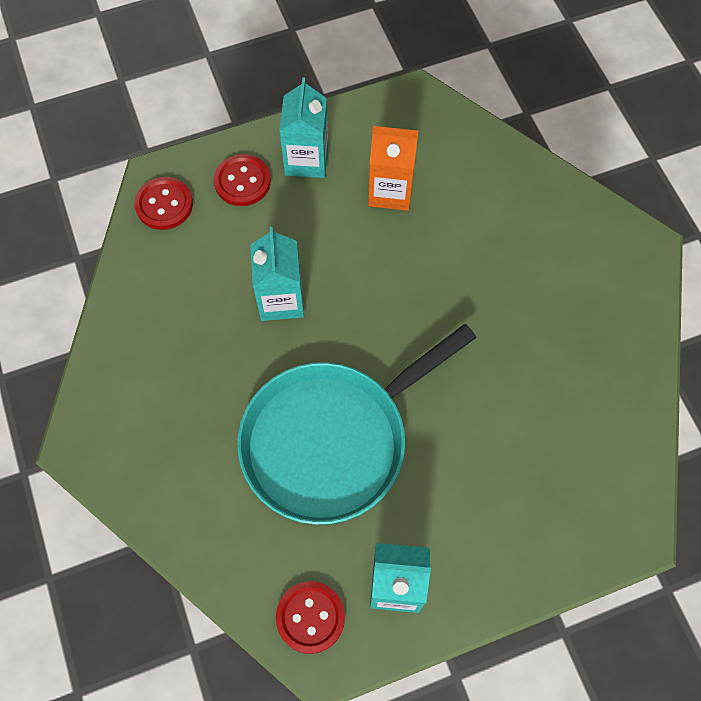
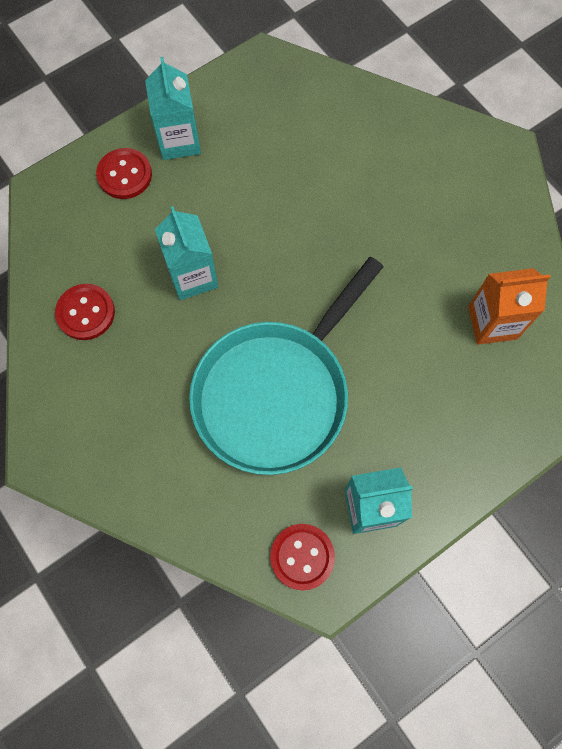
camera: 15 degrees left, 5 degrees up
(164, 205) = (56, 214): red button -> red button (86, 313)
(390, 191) = (265, 152): orange carton -> orange carton (492, 323)

